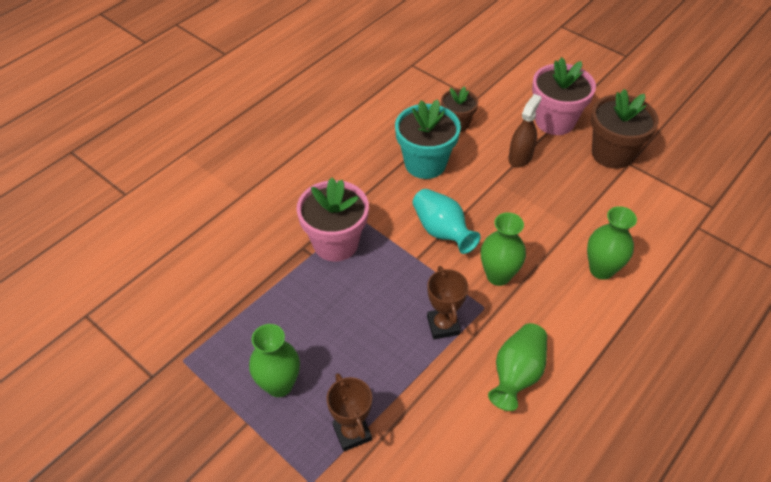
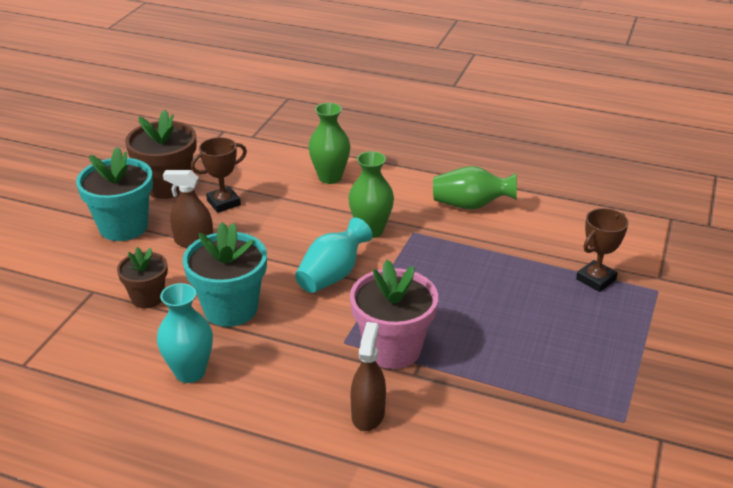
camera: 110 degrees left, 15 degrees down
(279, 385) = (590, 337): green vase -> none
(280, 211) = (368, 414): none -> brown spray bottle
(367, 133) = (190, 372): none -> turquoise vase
(443, 325) = (450, 252): brown trophy -> brown trophy (223, 203)
(555, 121) = (123, 227): pink flower pot -> turquoise flower pot

